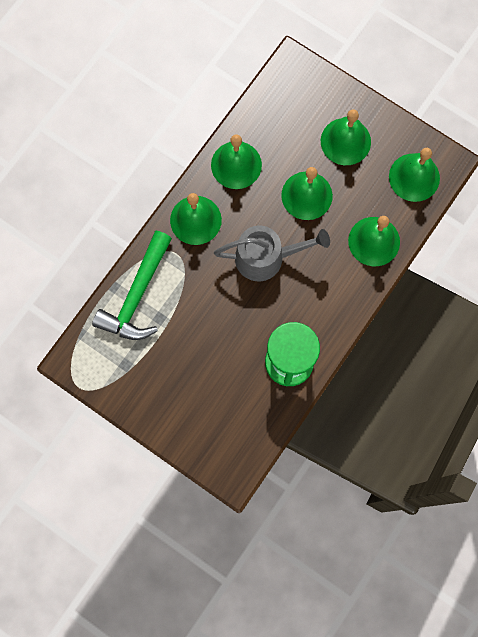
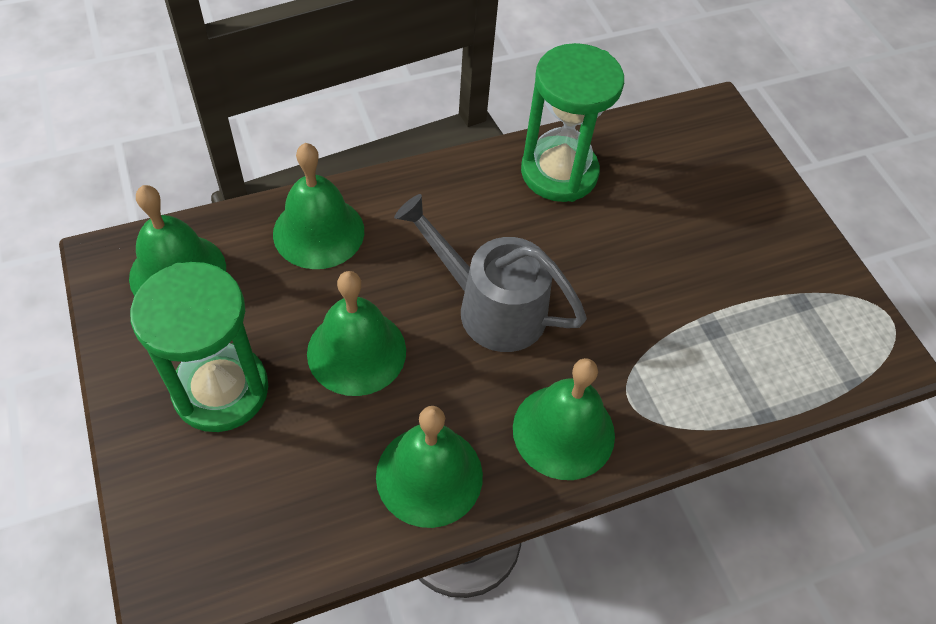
camera: 150 degrees left, 20 degrees down
(137, 295) = (732, 380): green hammer -> none
(345, 141) = (221, 390): green bell -> green hourglass

